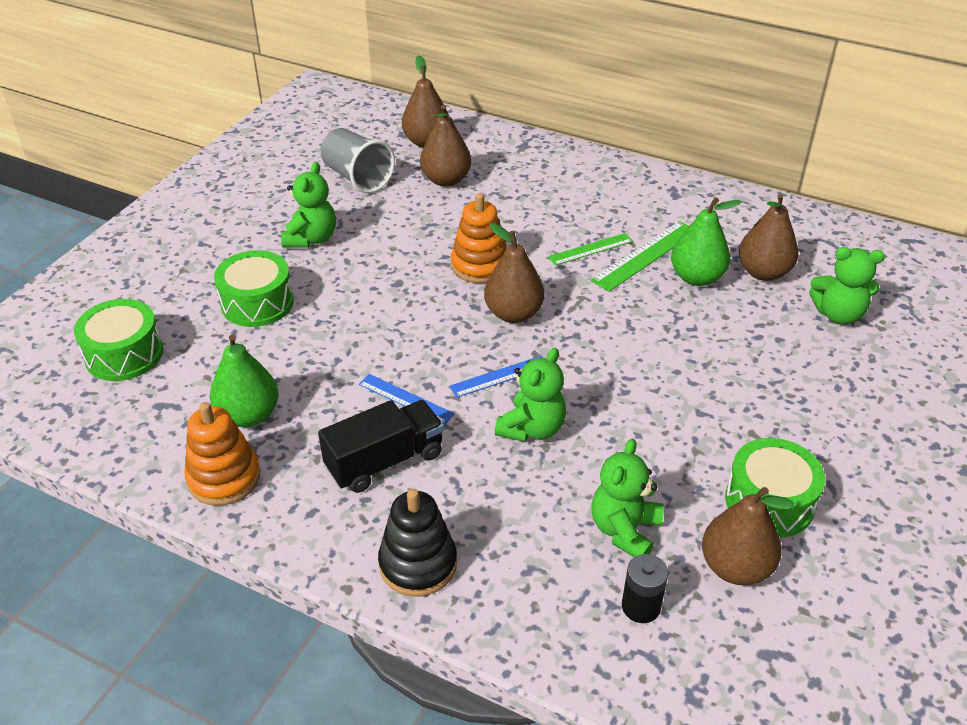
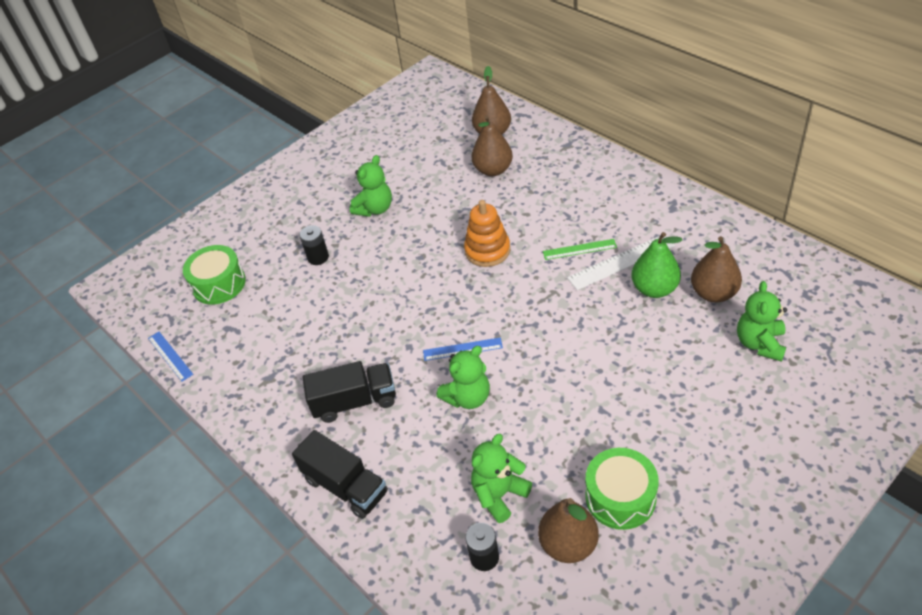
camera: 25 degrees right, 5 degrees up
(224, 478) = (247, 392): orange stacking toy -> none
(248, 415) = (280, 347): green pear -> none
(257, 303) = (318, 257): green drum -> black battery
(357, 178) = (428, 159): grey cup -> none
(406, 399) = (388, 355): blue ruler -> blue ruler (170, 356)
(418, 564) = (346, 486): black stacking toy -> black truck
(513, 314) = (495, 297): brown pear -> none
(645, 255) = (621, 262): green ruler -> white ruler
(838, 314) = (760, 343): green teddy bear -> green teddy bear turned 75 degrees clockwise

